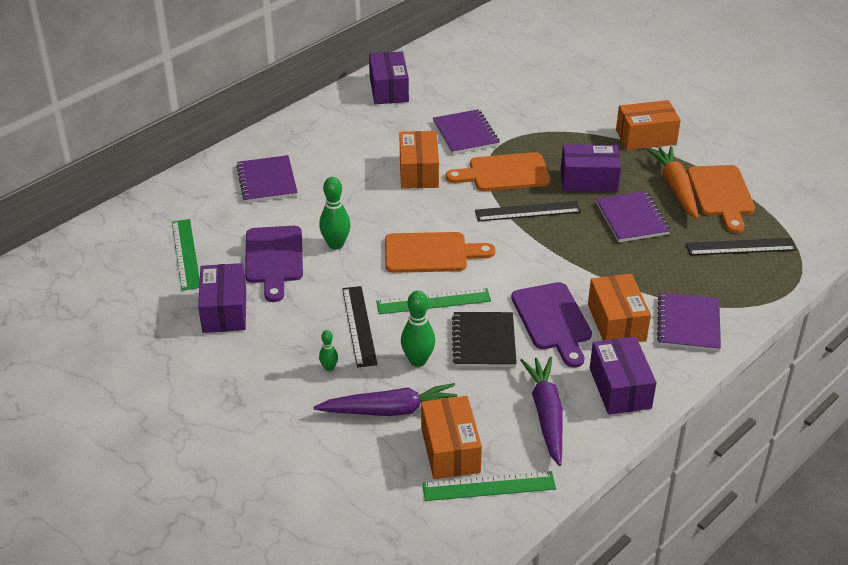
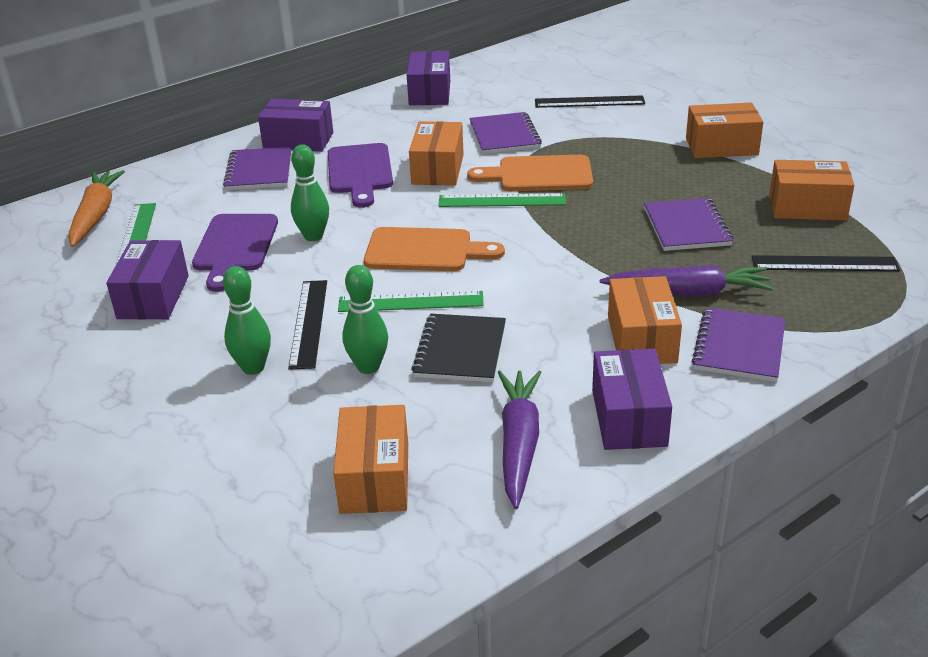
camera: 10 degrees right, 5 degrees down
(329, 368) = (253, 367): green bowling pin -> green bowling pin, size x1.82
(390, 410) = (312, 423): purple carrot -> purple carrot (688, 292)
(489, 486) = (413, 530): green ruler -> green ruler (502, 201)
(527, 211) = (557, 213): black ruler -> black ruler (589, 102)
(552, 320) = (557, 332): purple cutting board -> purple cutting board (360, 172)
(589, 181) = (641, 186): purple box -> purple box (298, 140)
(675, 188) = (749, 198): orange carrot -> orange carrot (96, 215)
(721, 194) = (807, 207): orange cutting board -> orange box

